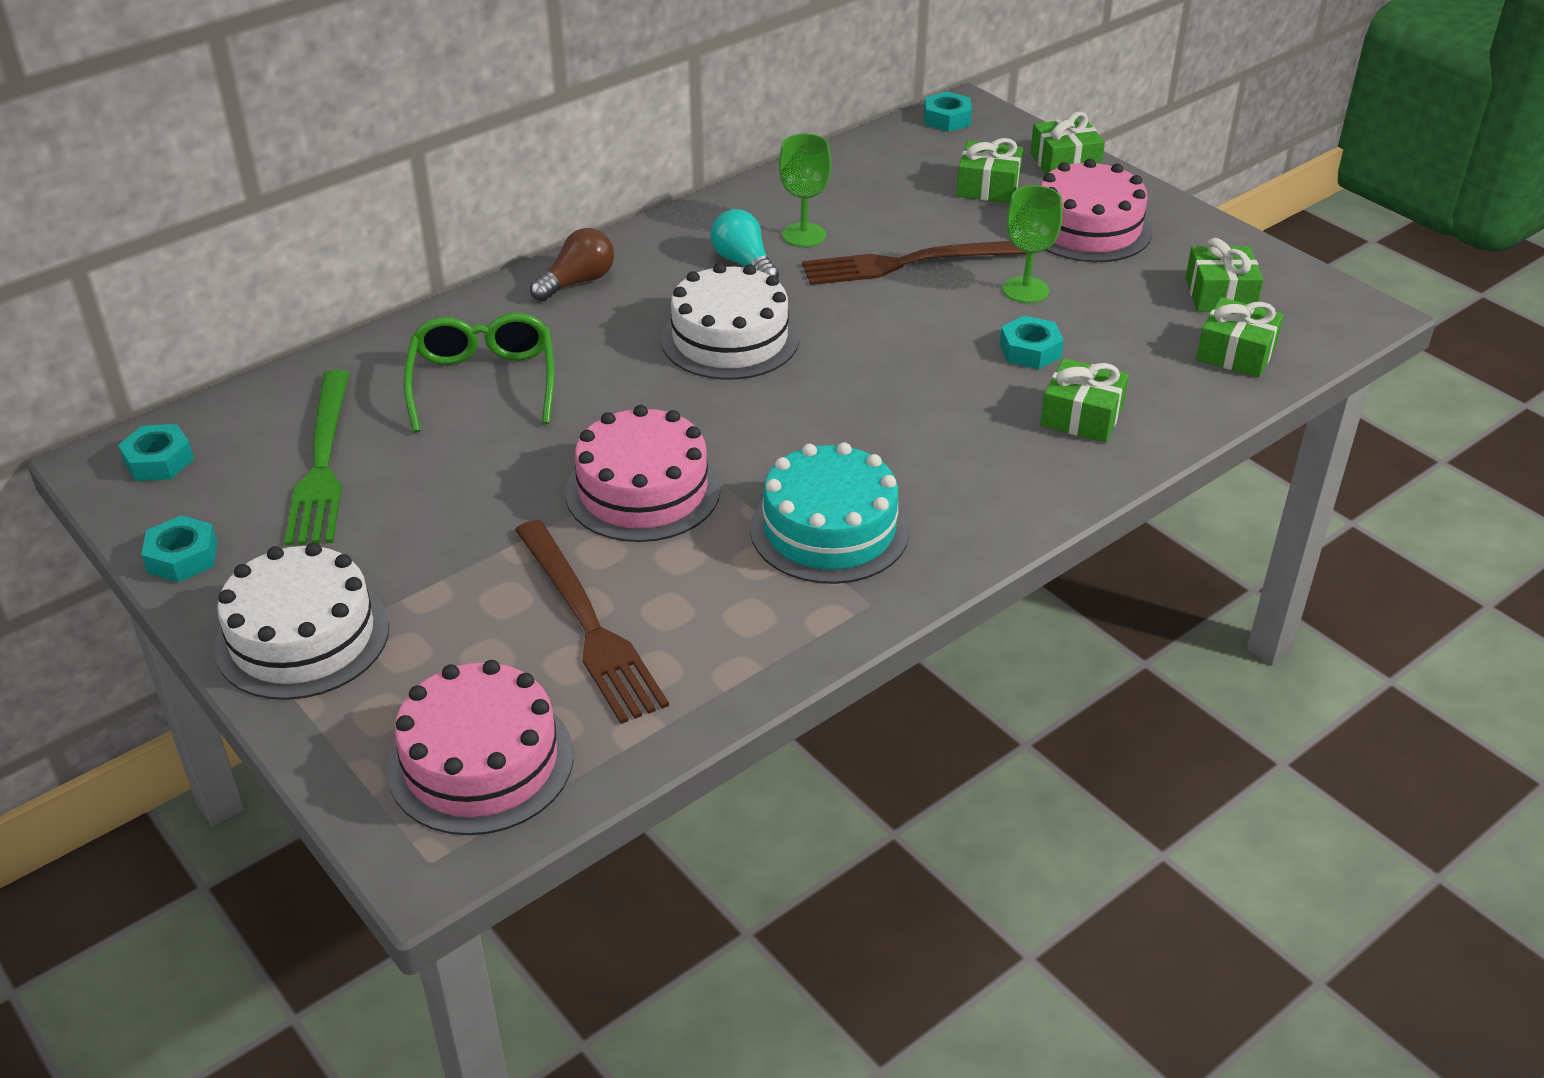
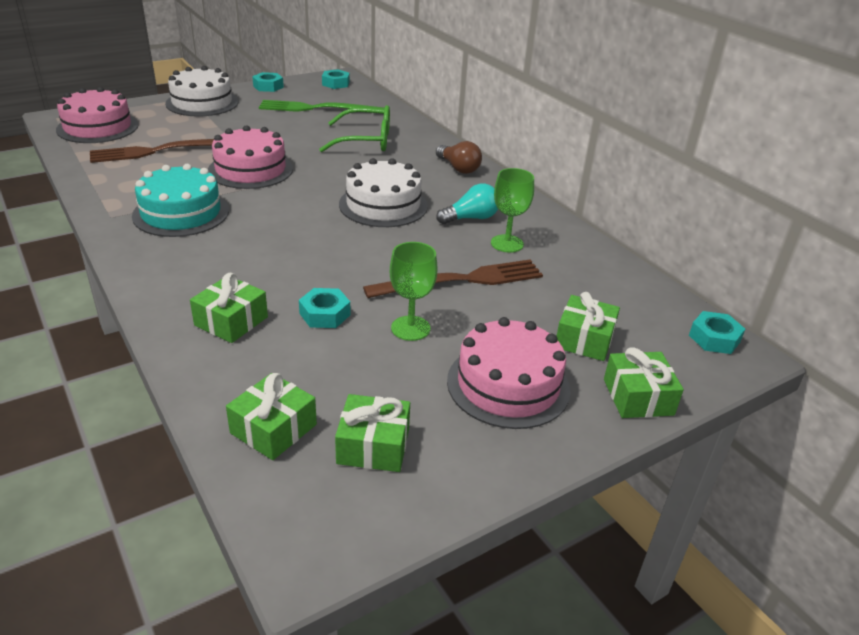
camera: 95 degrees right, 5 degrees down
(909, 263) = (461, 280): brown fork -> brown fork turned 75 degrees clockwise

